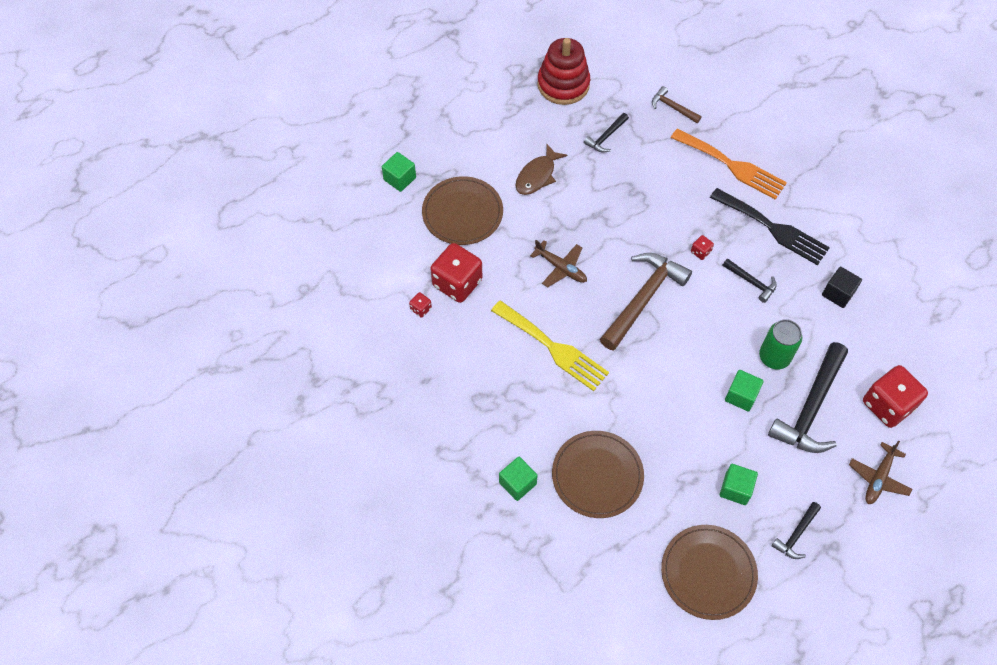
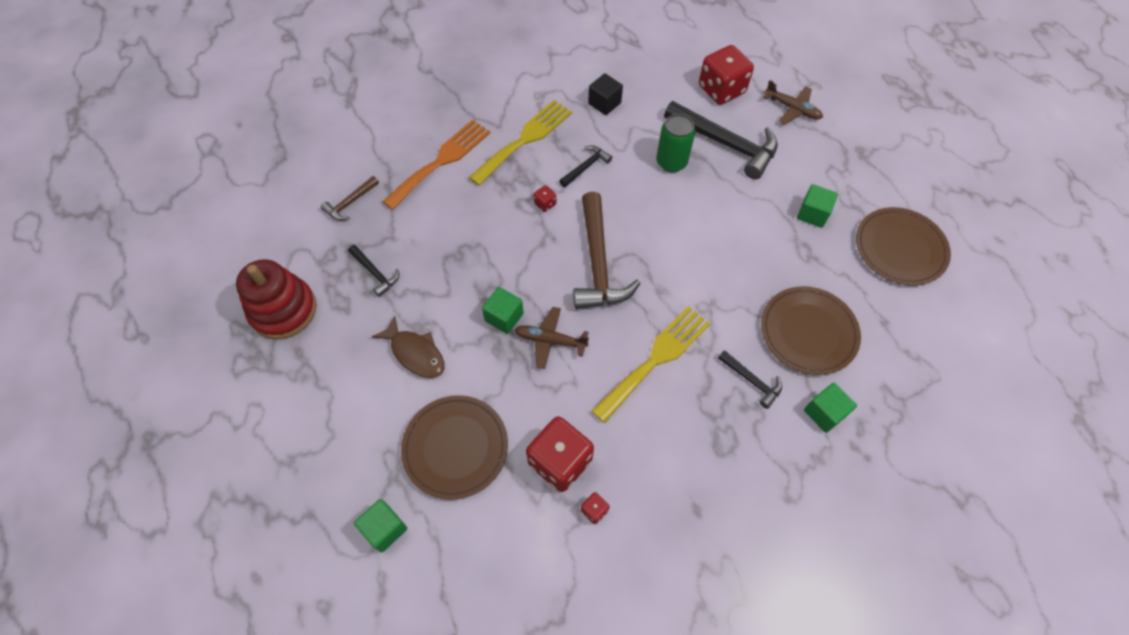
camera: 85 degrees left, 0 degrees up
(560, 268) = (550, 340): brown plane -> brown plane turned 120 degrees counterclockwise
(643, 298) = (598, 263): brown hammer -> brown hammer turned 135 degrees counterclockwise
(741, 396) = (714, 195): green cube -> green cube (504, 317)
(773, 228) = (524, 140): black fork -> yellow fork
(796, 534) = (853, 175): black hammer -> black hammer (752, 381)

